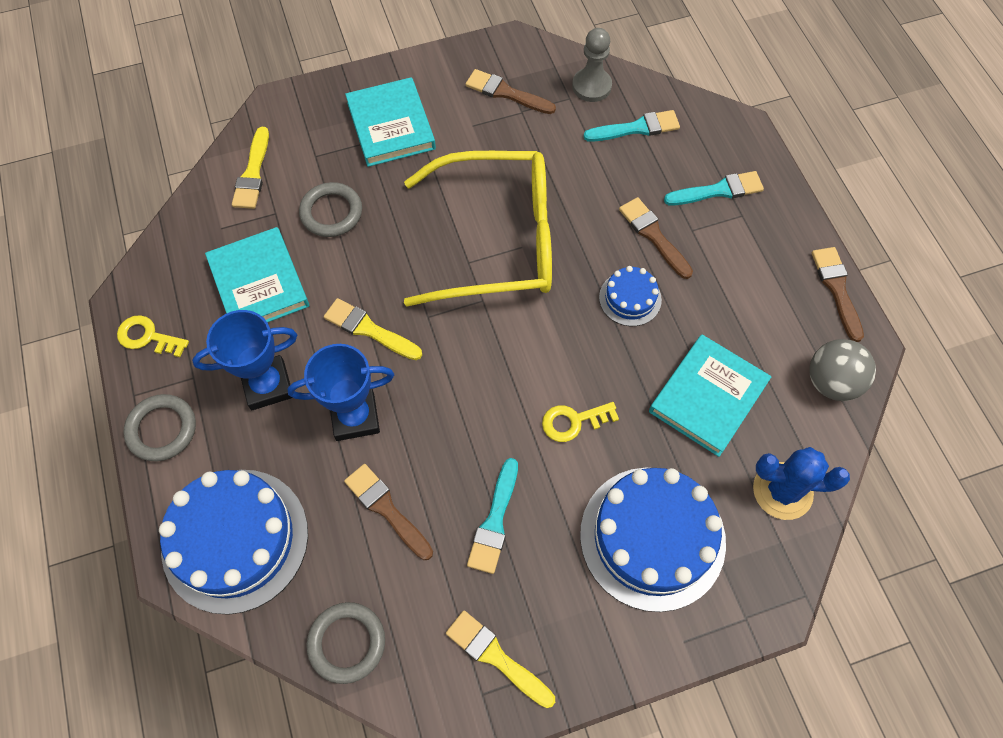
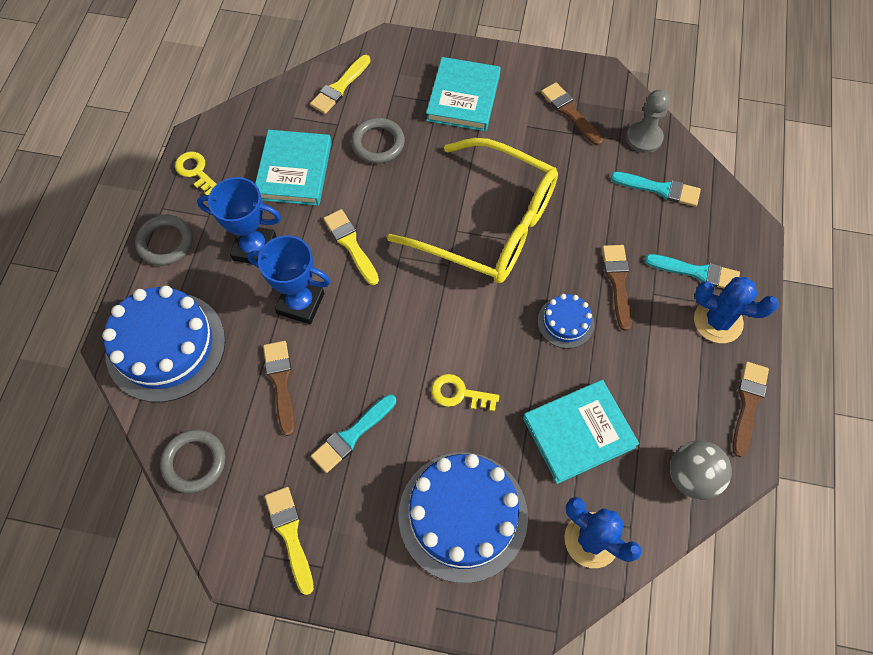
camera: 30 degrees right, 0 degrees up
(764, 226) = (718, 321): none -> blue cactus

